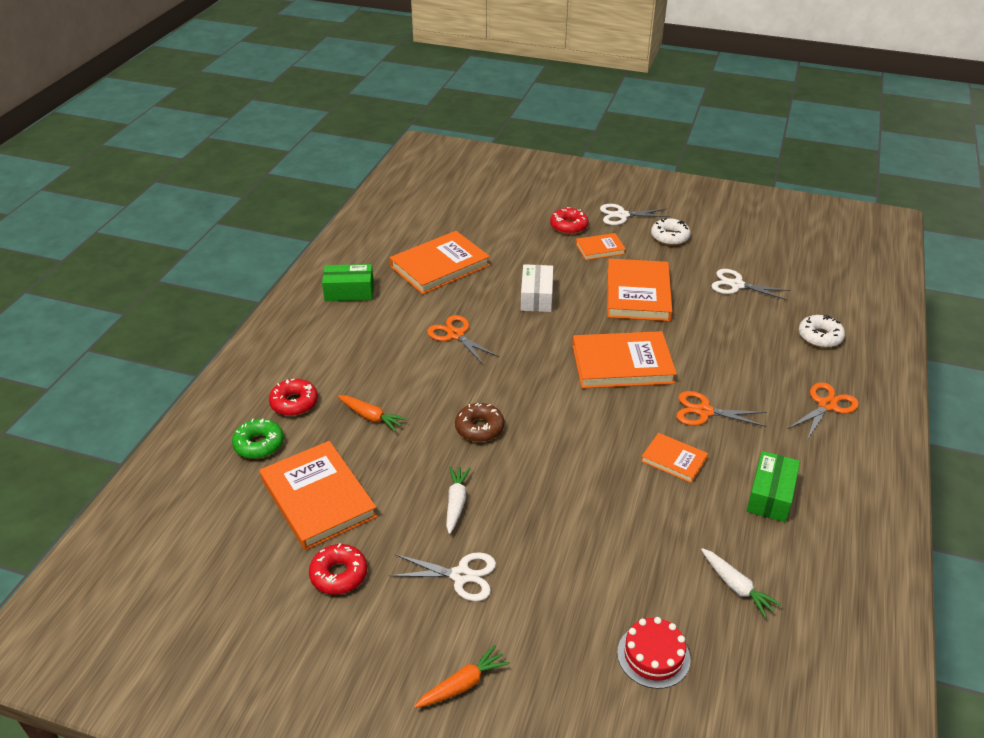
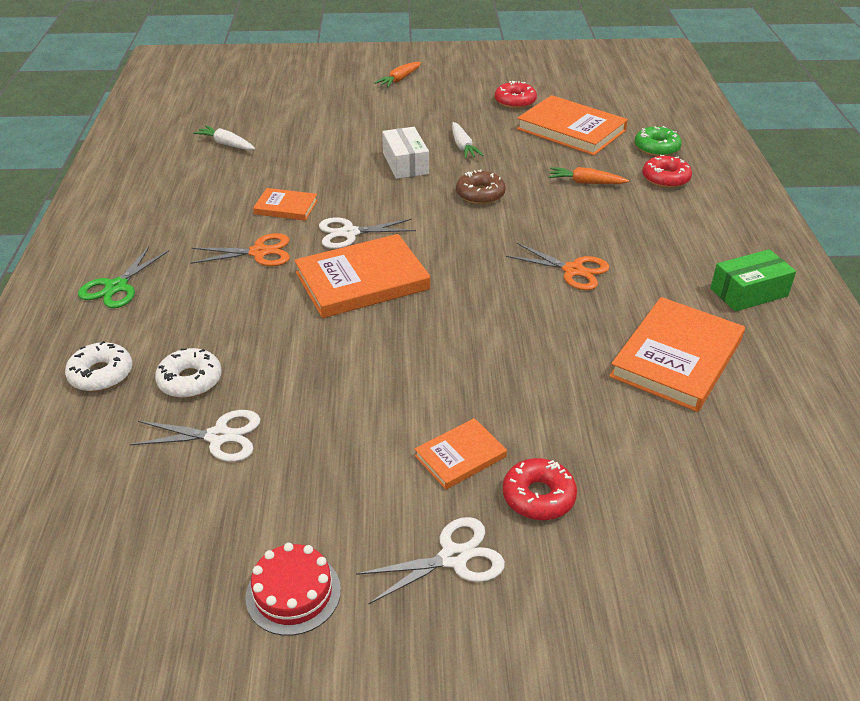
camera: 160 degrees right, 0 degrees up
(461, 576) = (431, 115): white scissors -> white scissors (349, 233)
(536, 297) = (510, 342): white box -> white box (405, 164)
(638, 294) = (370, 382): orange book -> none
(653, 655) = (283, 107): red cake -> red cake (293, 593)
(669, 237) = (346, 520): white donut -> white donut (190, 380)
(770, 495) = (193, 199): green box -> none
(827, 405) = (116, 287): orange scissors -> green scissors

